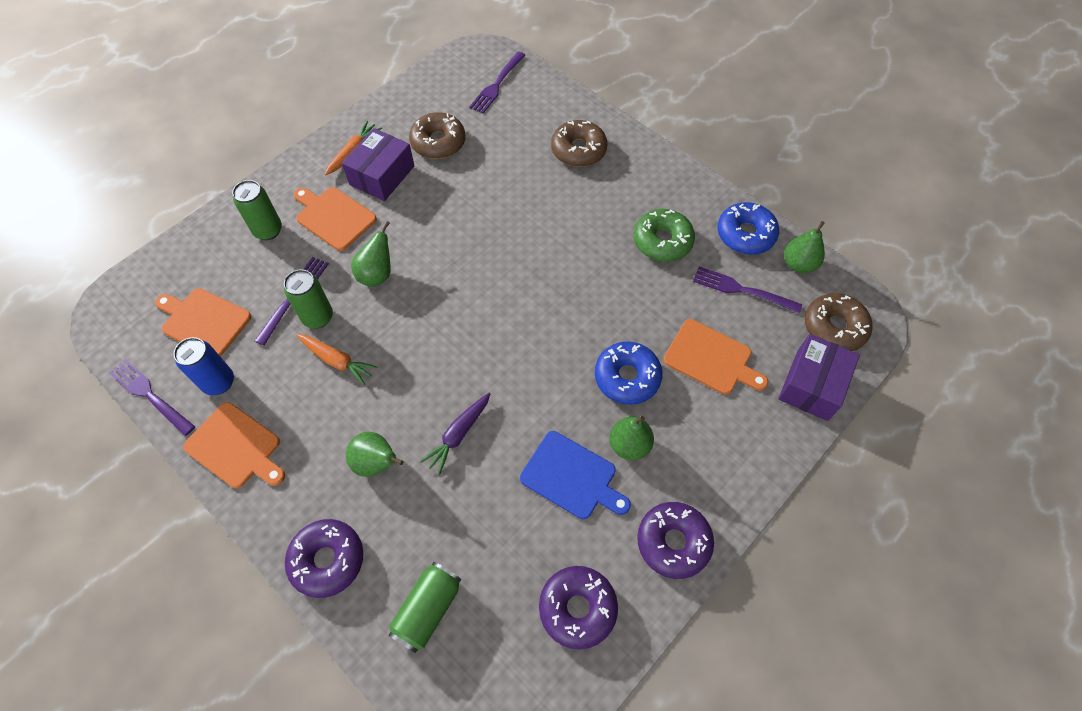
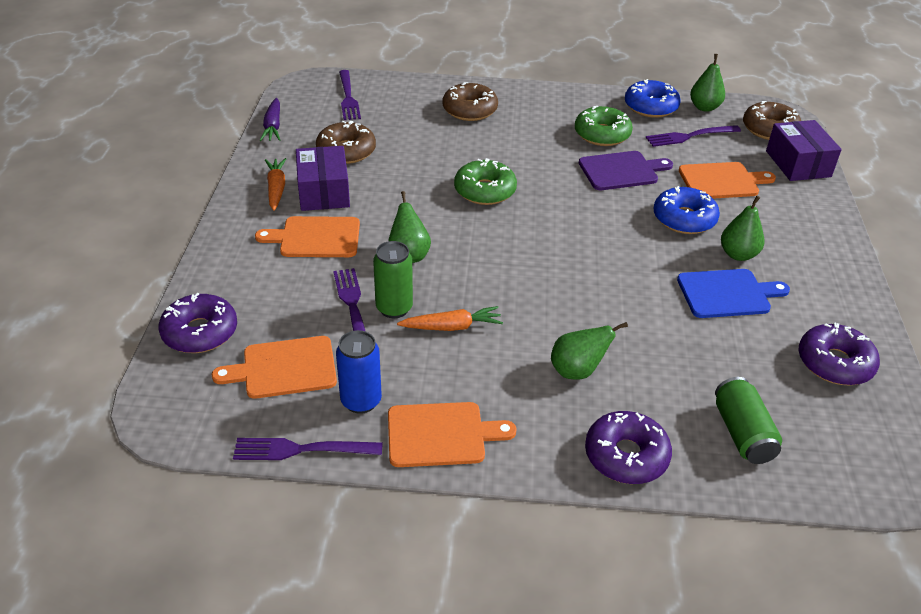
camera: 40 degrees left, 20 degrees down
(268, 230) = (262, 275): green can -> none
(458, 435) = (615, 316): purple carrot -> purple carrot (273, 126)
(497, 245) = (485, 191): none -> green donut
(633, 292) = (621, 171): none -> purple cutting board
(673, 542) = (837, 290): purple donut -> purple donut (200, 332)

